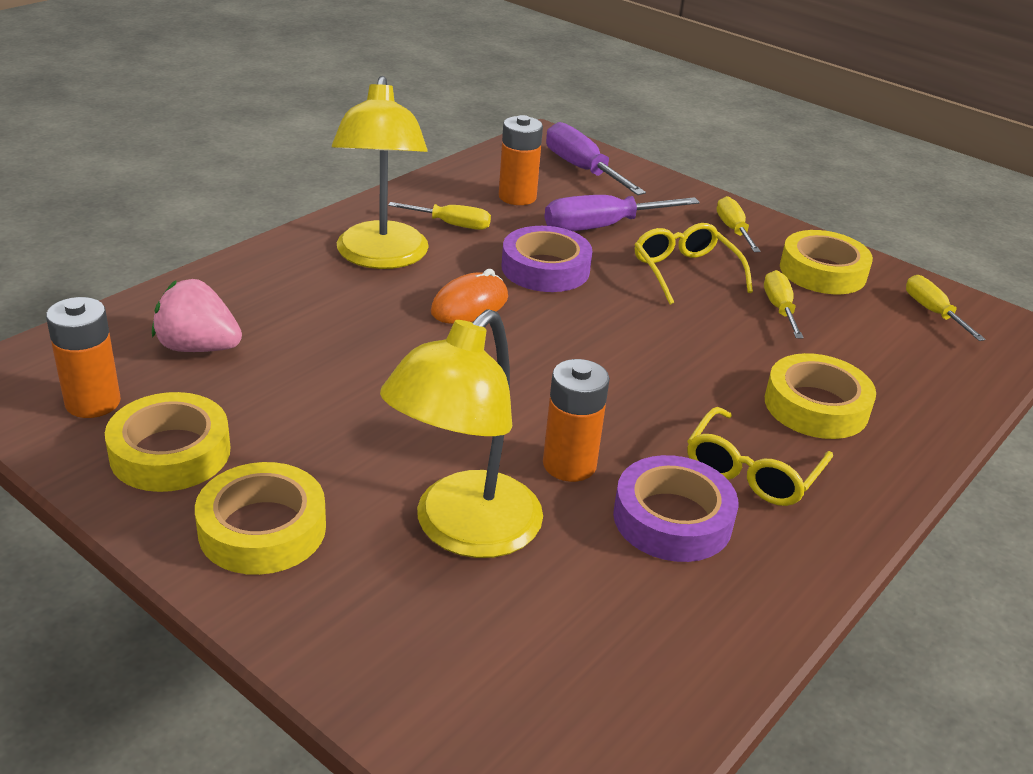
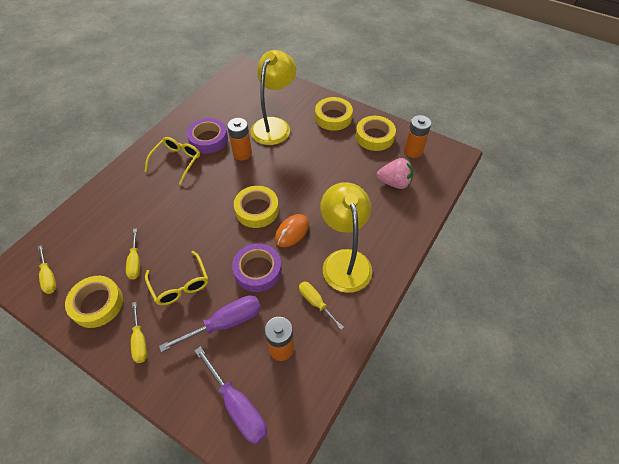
camera: 175 degrees right, 20 degrees up
(451, 225) = (315, 303): yellow screwdriver -> yellow screwdriver turned 45 degrees clockwise
(816, 406) = (140, 197): yellow tape -> yellow tape (257, 210)

